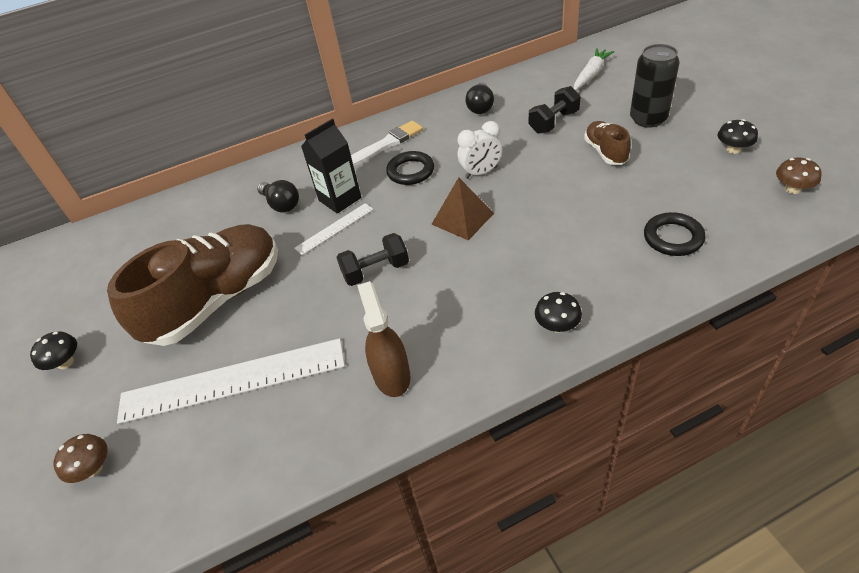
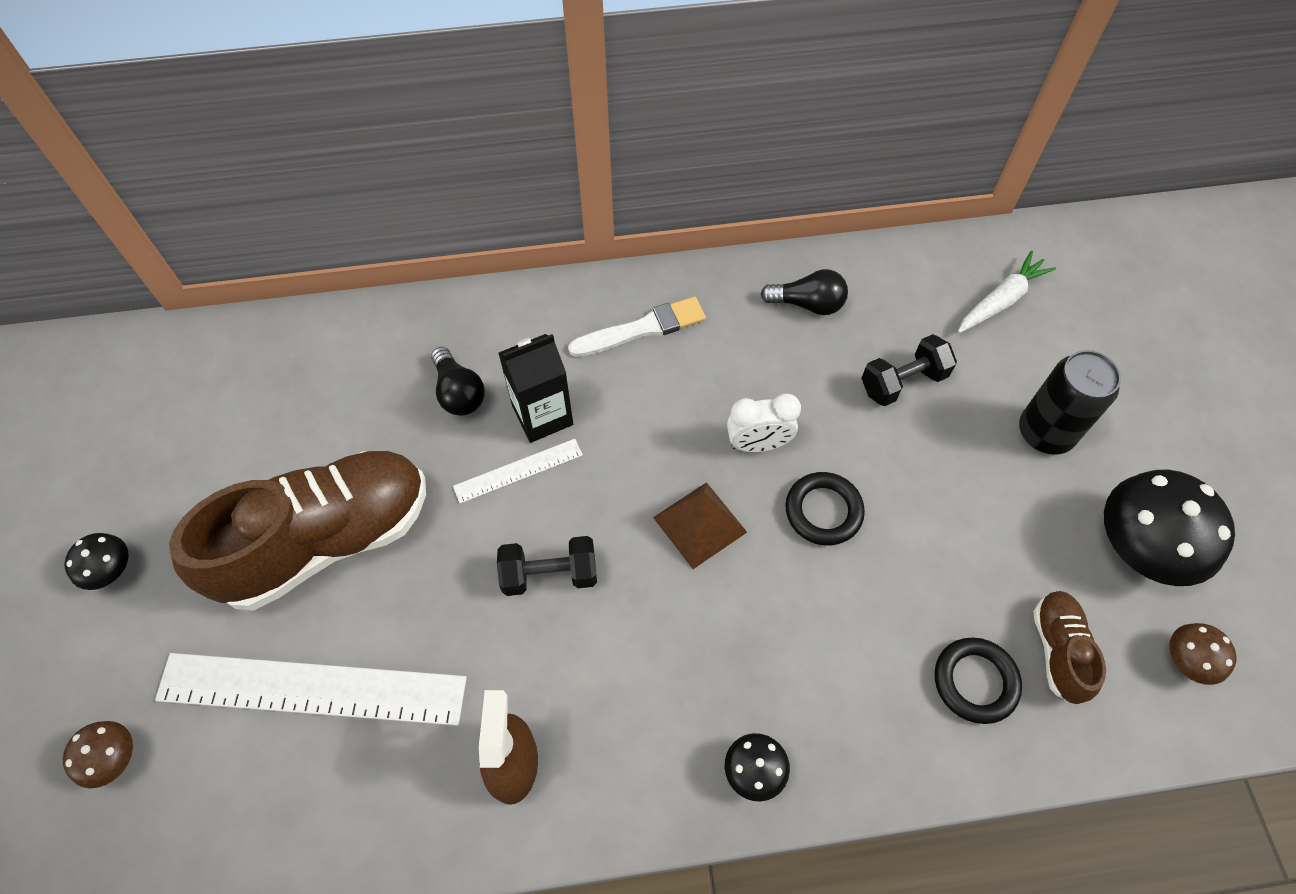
camera: 10 degrees right, 15 degrees up
(410, 171) = (659, 400): black ring -> black ring (823, 511)
(480, 107) = (807, 304): black light bulb -> black light bulb turned 105 degrees counterclockwise
(605, 152) = (953, 476): brown shoe -> brown shoe (1058, 650)
(733, 149) = (1141, 547): black mushroom -> black mushroom, size x2.03

